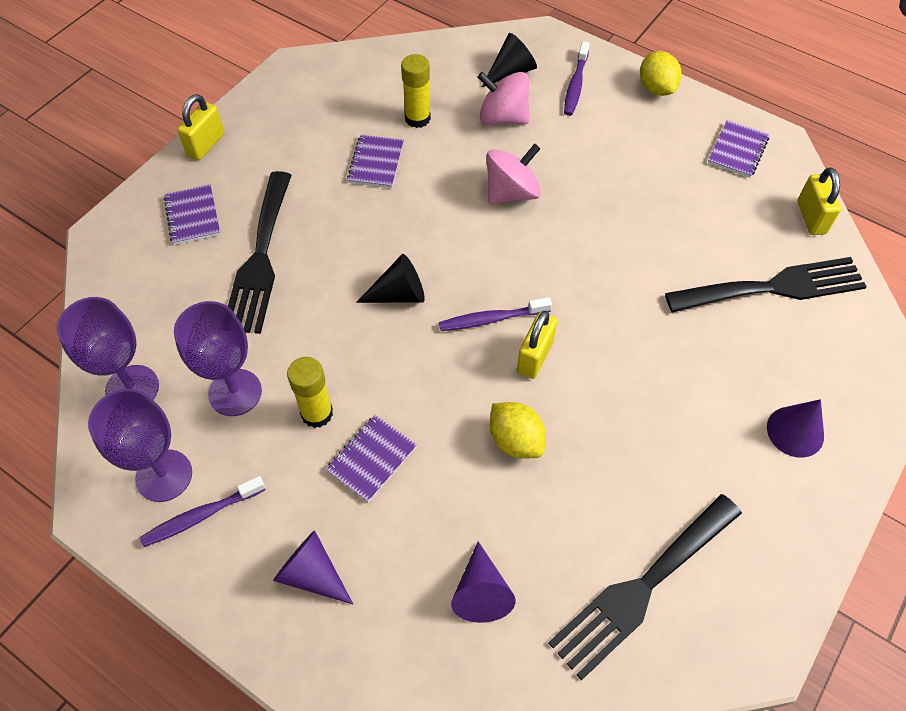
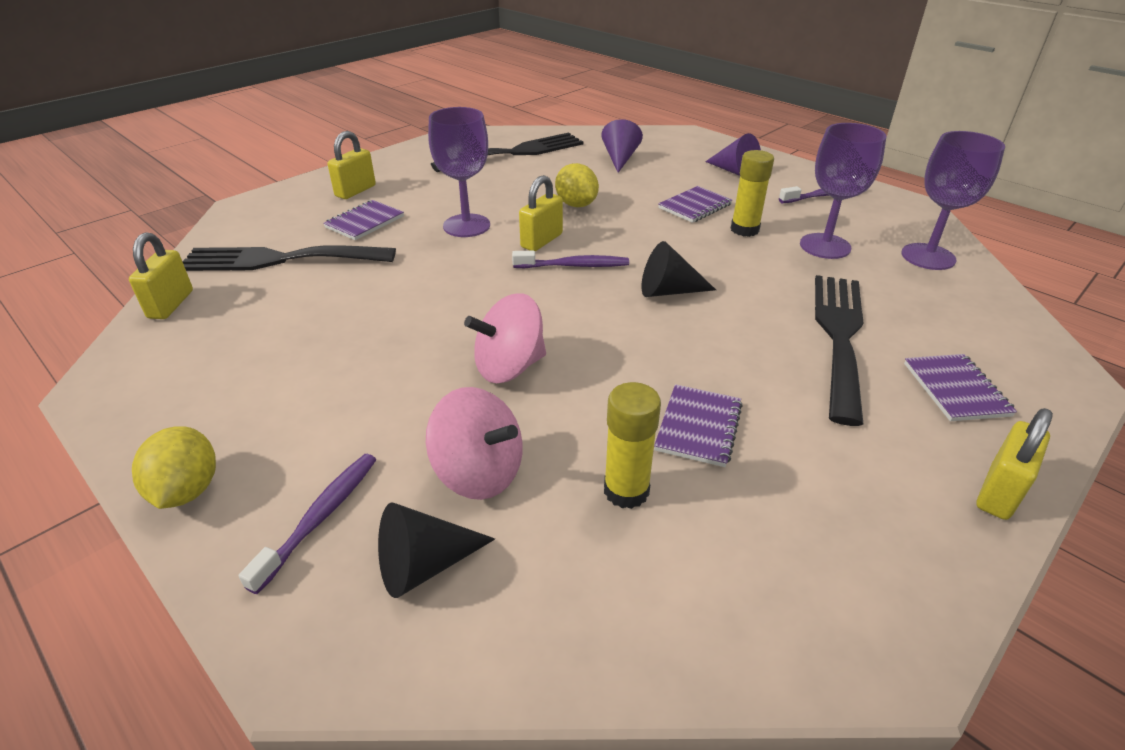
camera: 170 degrees left, 20 degrees down
(164, 475) = (866, 213): purple goblet -> purple goblet (466, 226)
(737, 150) = (169, 380): purple notebook -> purple notebook (365, 222)
(795, 431) = (355, 191): purple cone -> yellow padlock

